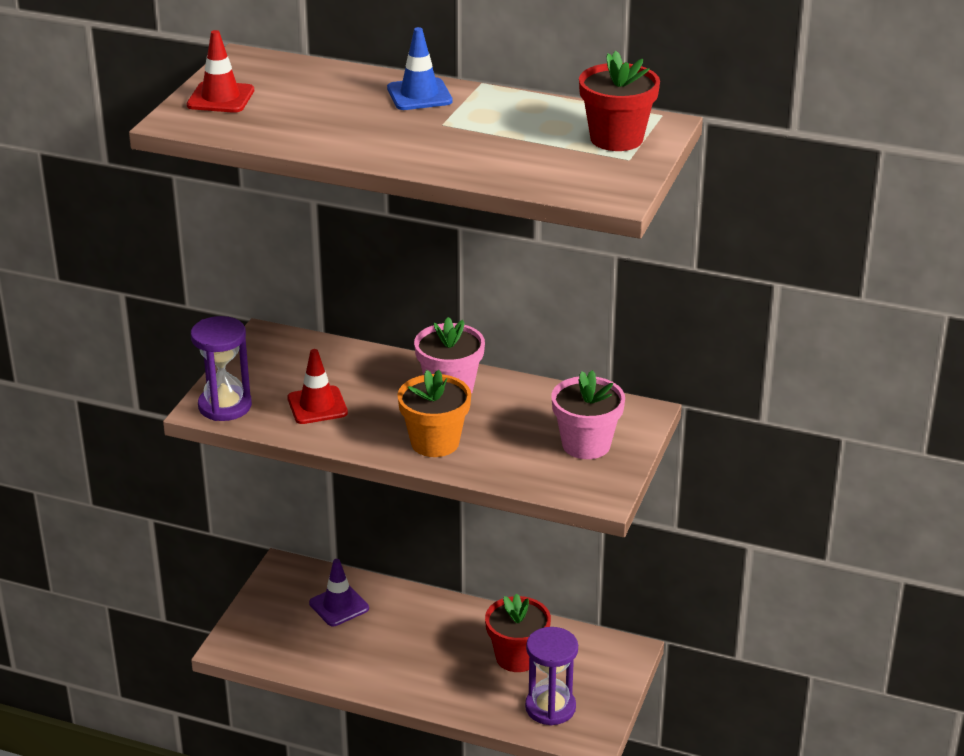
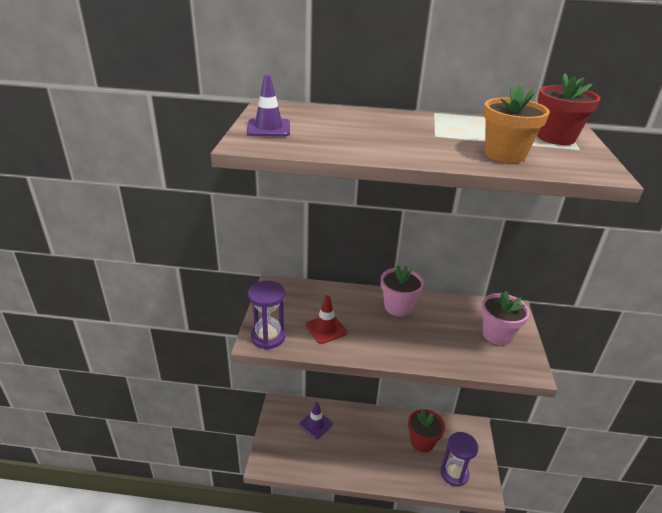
camera: 15 degrees left, 0 degrees up
(220, 98) = (268, 128): red traffic cone -> purple traffic cone
(419, 95) = (403, 120): blue traffic cone -> none
(435, 442) = (410, 346): orange flower pot -> orange flower pot (504, 154)

